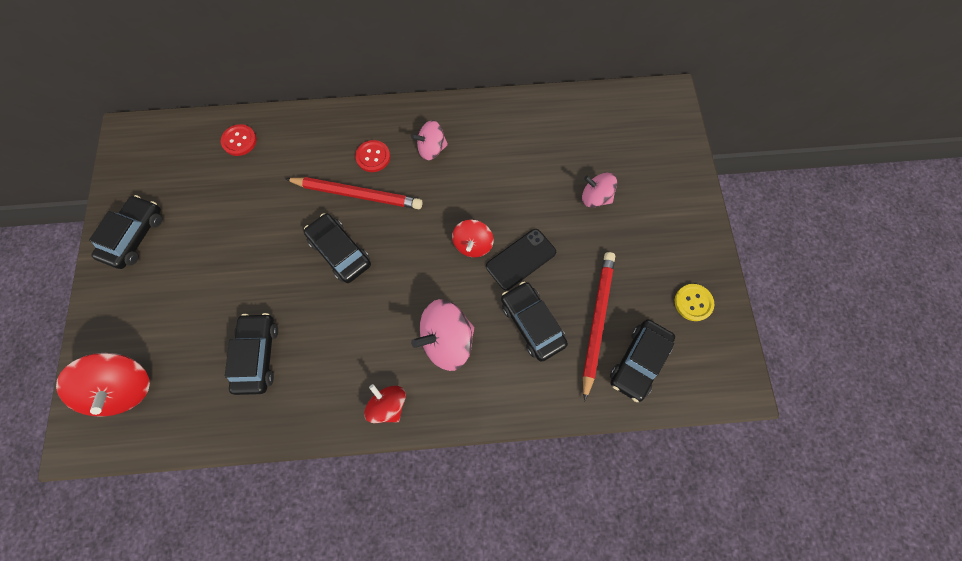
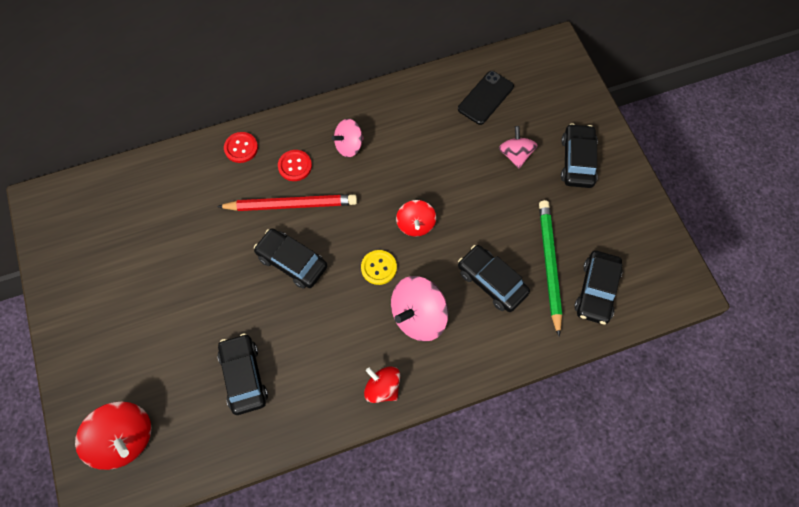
camera: 15 degrees left, 5 degrees down
(135, 236) = (83, 297): black car -> black car (577, 161)
(239, 141) = (157, 181): red button -> red button (241, 148)
(521, 259) = (464, 227): black phone -> black phone (485, 98)
(595, 197) = (515, 154): pink spinning top -> pink spinning top turned 75 degrees clockwise
(597, 321) = (549, 265): red pencil -> green pencil
(693, 302) = (629, 227): yellow button -> yellow button (379, 268)

